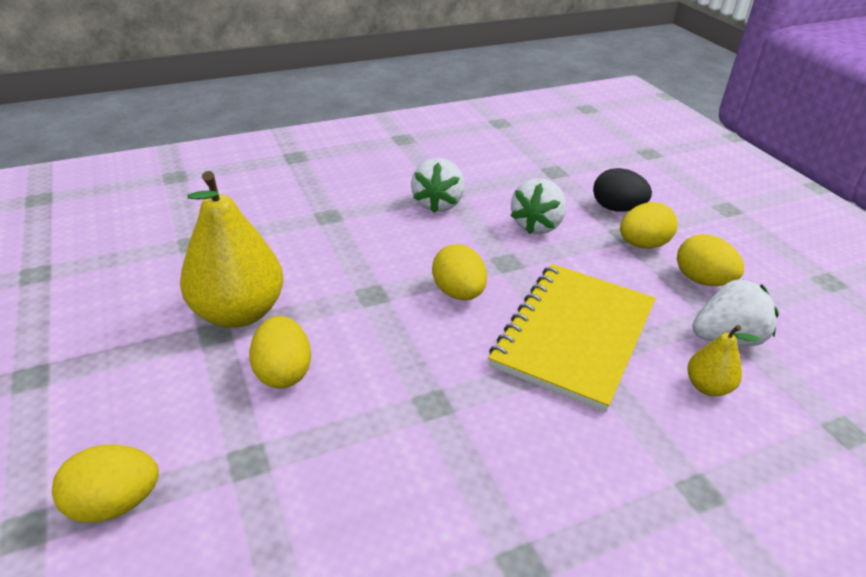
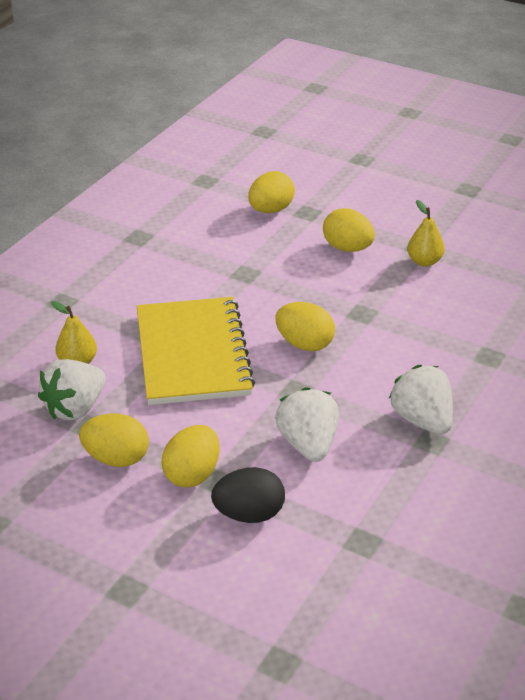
camera: 145 degrees right, 0 degrees up
(115, 503) = (340, 178): yellow egg -> yellow egg (271, 210)
(239, 313) = (424, 261): yellow pear -> yellow pear, size x0.48

